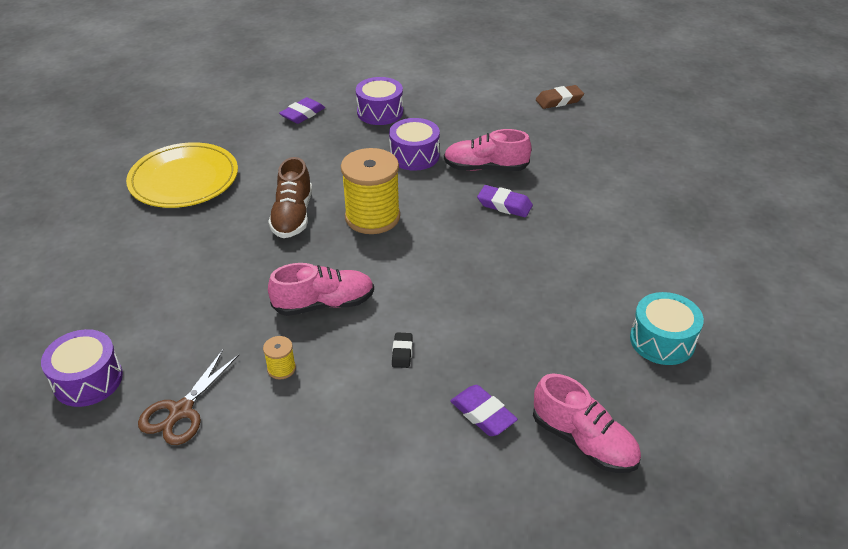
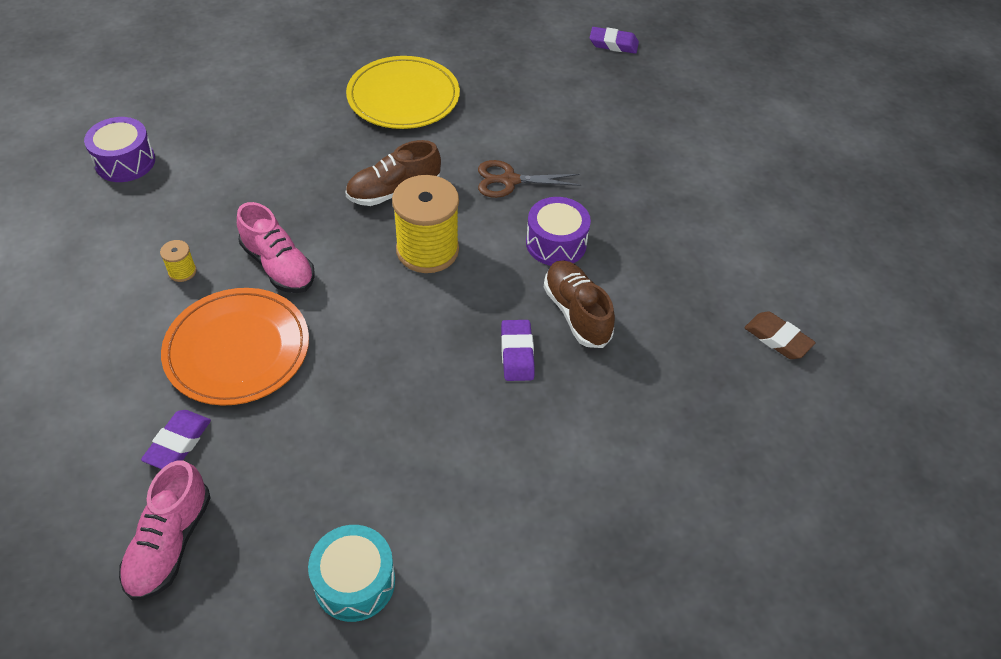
camera: 60 degrees right, 10 degrees up
(180, 412) = (110, 230): brown scissors -> brown scissors (508, 180)
(302, 114) = (566, 128): purple eraser -> purple eraser (613, 44)
(380, 112) = (617, 184): purple drum -> none
(402, 352) = (237, 349): black eraser -> orange plate
(485, 168) = (576, 313): pink shoe -> brown shoe

